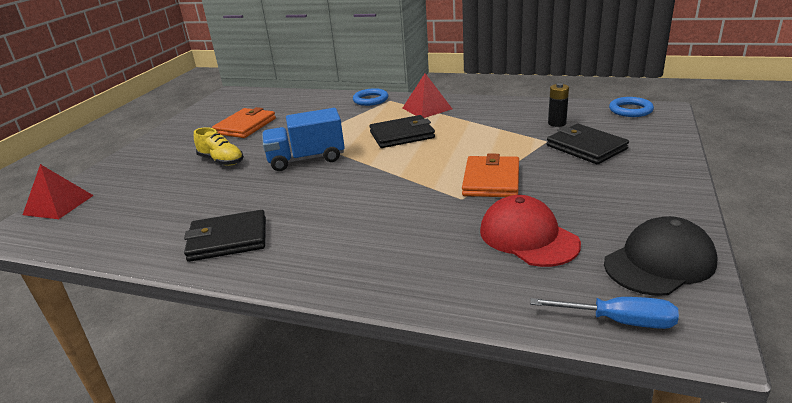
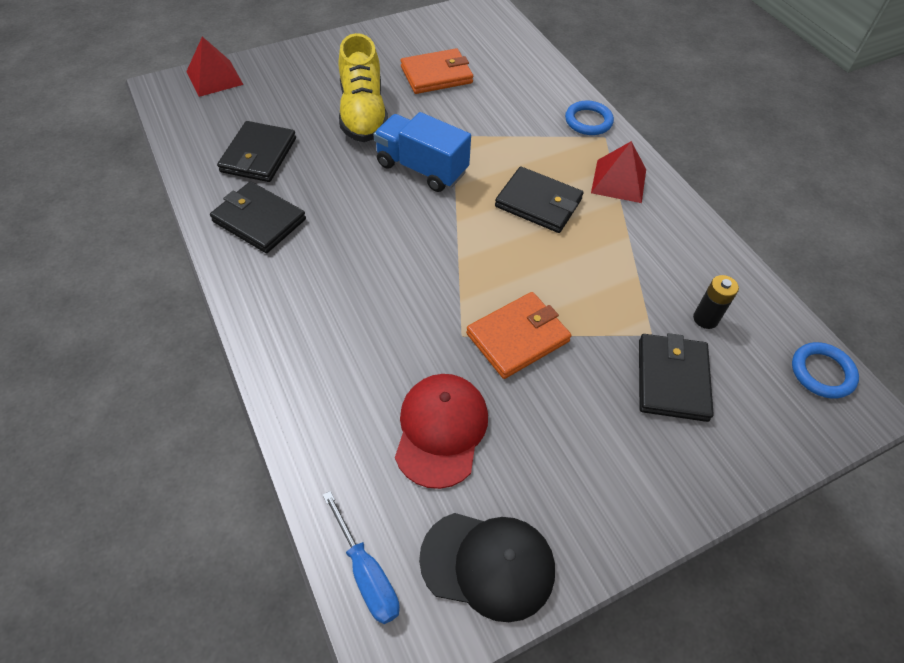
camera: 40 degrees right, 25 degrees up
(170, 215) = (259, 155): none -> black wallet
(221, 161) = (363, 113): yellow shoe -> yellow shoe, size x1.63

